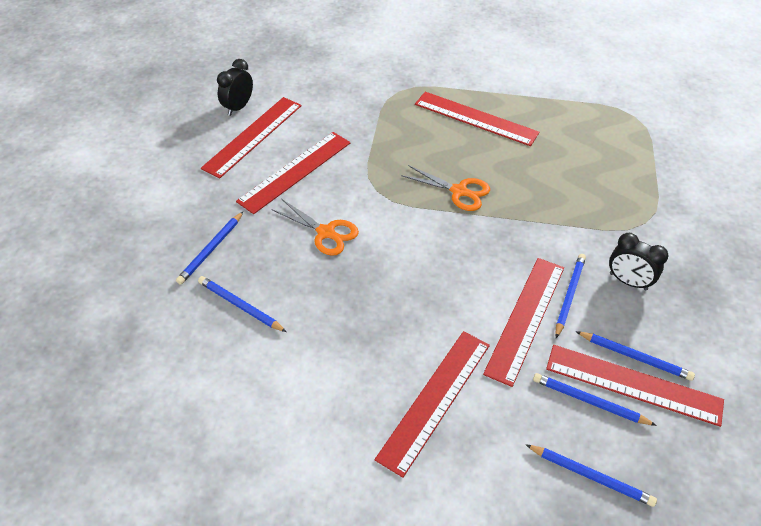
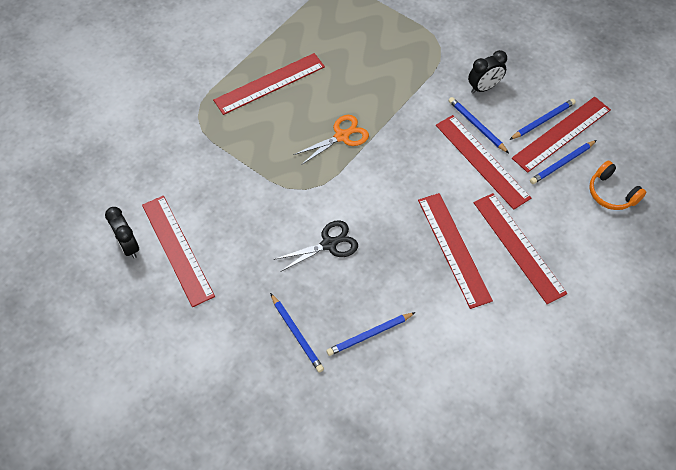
camera: 60 degrees left, 10 degrees up
(295, 171) = (244, 236): red ruler -> red ruler (453, 249)
(325, 232) = (329, 244): orange scissors -> black scissors
(590, 476) = (611, 193): blue pencil -> orange headphones

